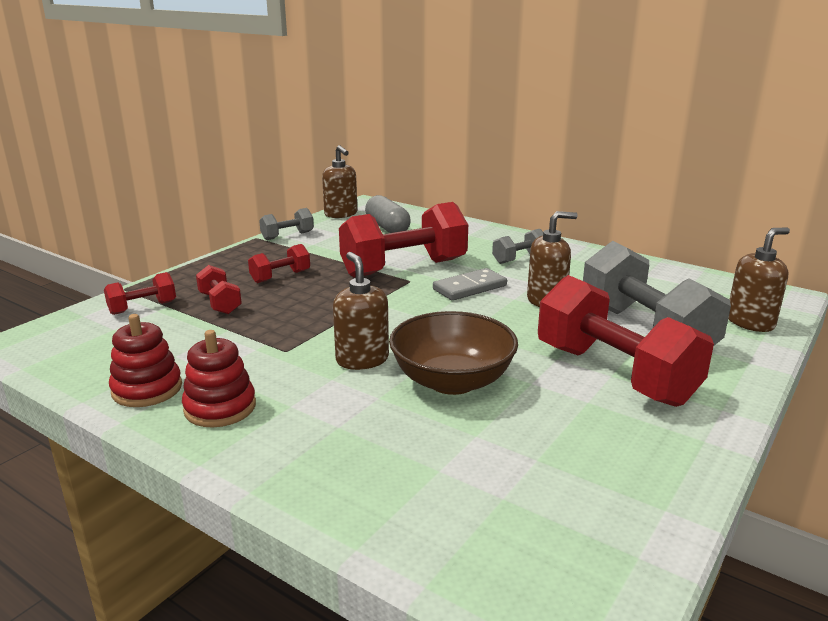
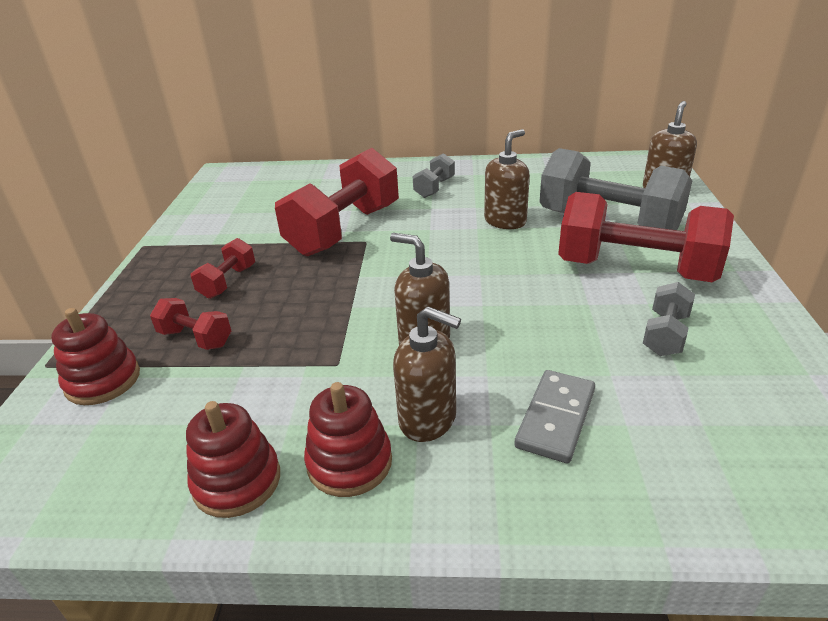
camera: 30 degrees left, 10 degrees up
(143, 308) = (103, 380): red dumbbell -> red stacking toy
(287, 236) = (178, 232): grey dumbbell -> grey dumbbell (665, 334)
(341, 214) = (208, 191): brown soap dispenser -> brown soap dispenser (428, 419)
(387, 227) = (275, 192): grey capsule -> none
(452, 381) = (527, 329): brown bowl -> none
(469, 287) = (427, 230): grey domino -> grey domino (555, 418)

